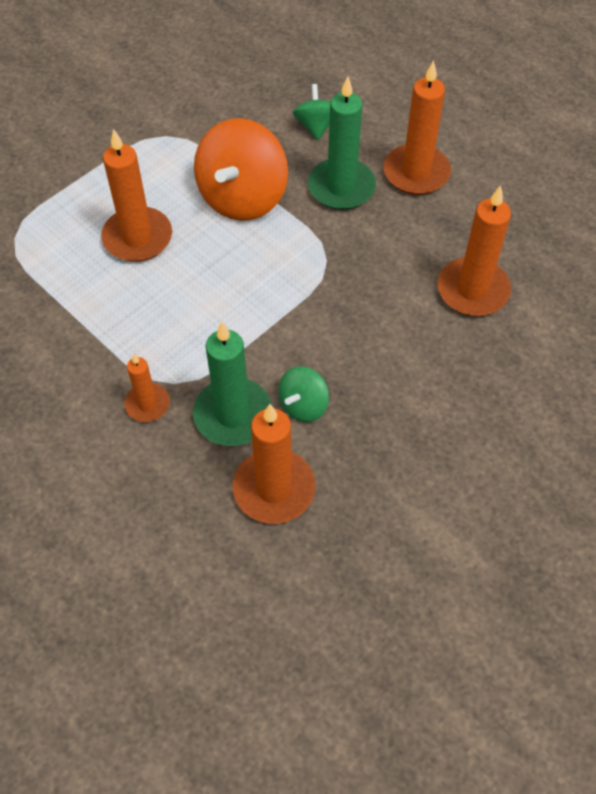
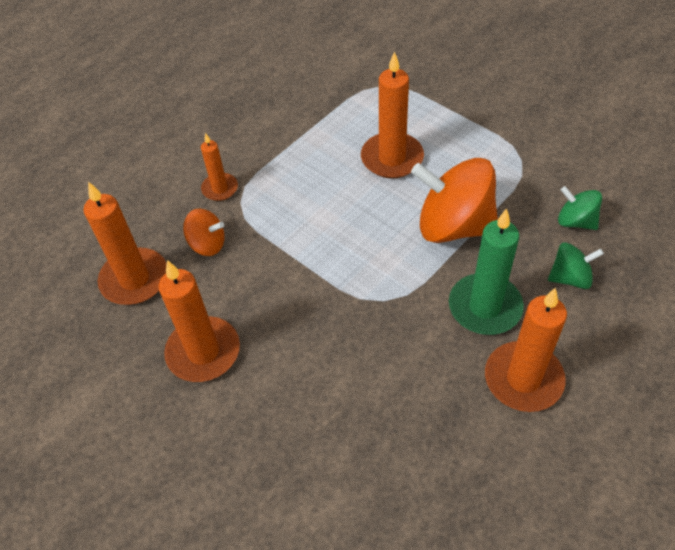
camera: 90 degrees right, 5 degrees down
(233, 415) = (207, 244): green candle -> orange spinning top
(303, 405) = (214, 293): green spinning top -> green spinning top (575, 221)
(472, 290) = (357, 439): orange candle -> orange candle (203, 352)

